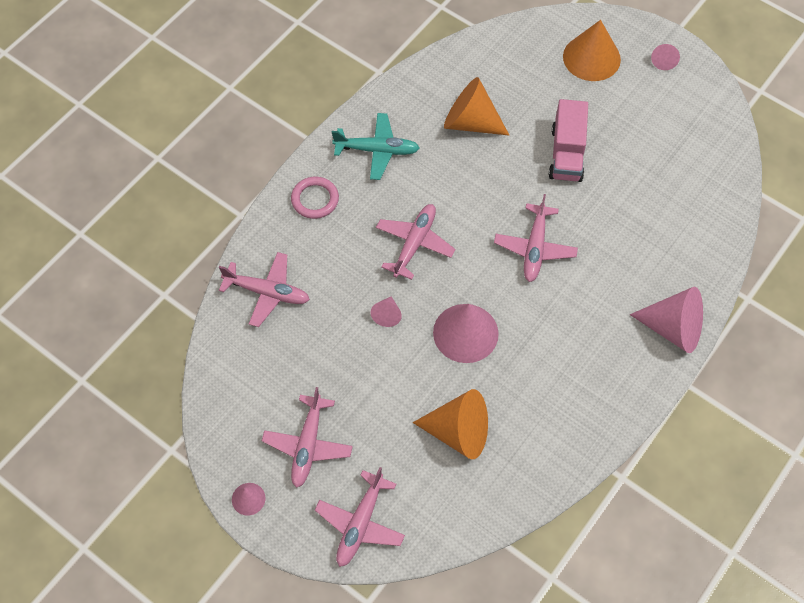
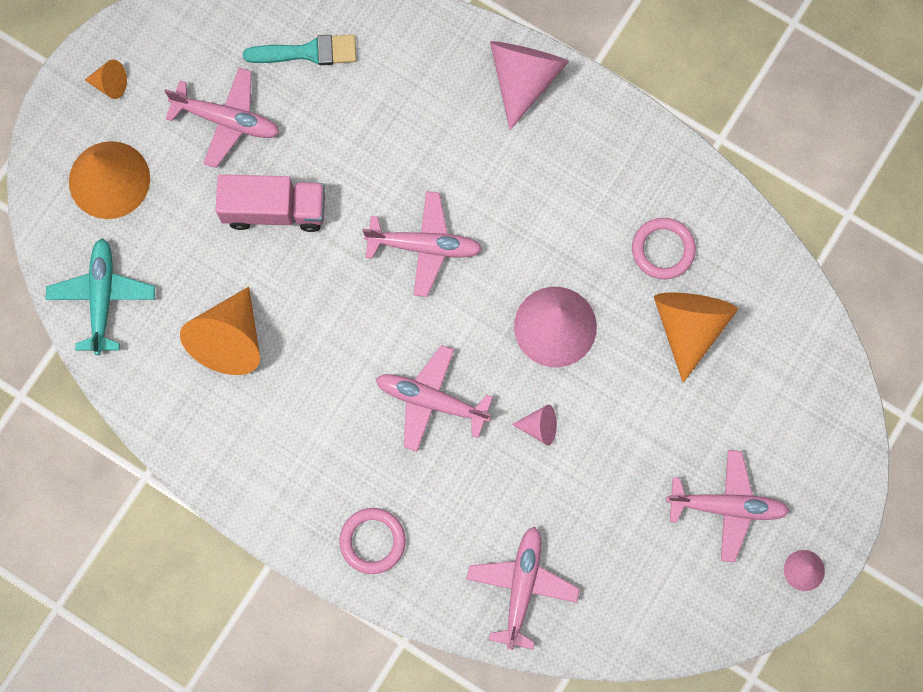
camera: 95 degrees left, 15 degrees up
(360, 524) = (817, 433): pink plane -> pink plane (227, 120)
(377, 150) = (286, 464): turquoise plane -> turquoise plane (102, 297)
(525, 419) = (663, 250): none -> pink ring
(663, 61) = (110, 84): pink cone -> orange cone
(691, 181) = (307, 52): none -> turquoise brush

